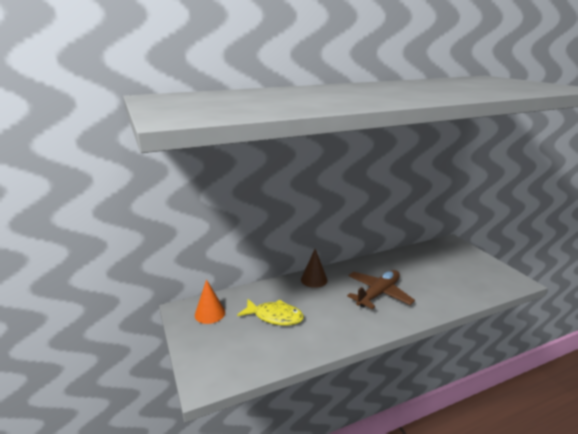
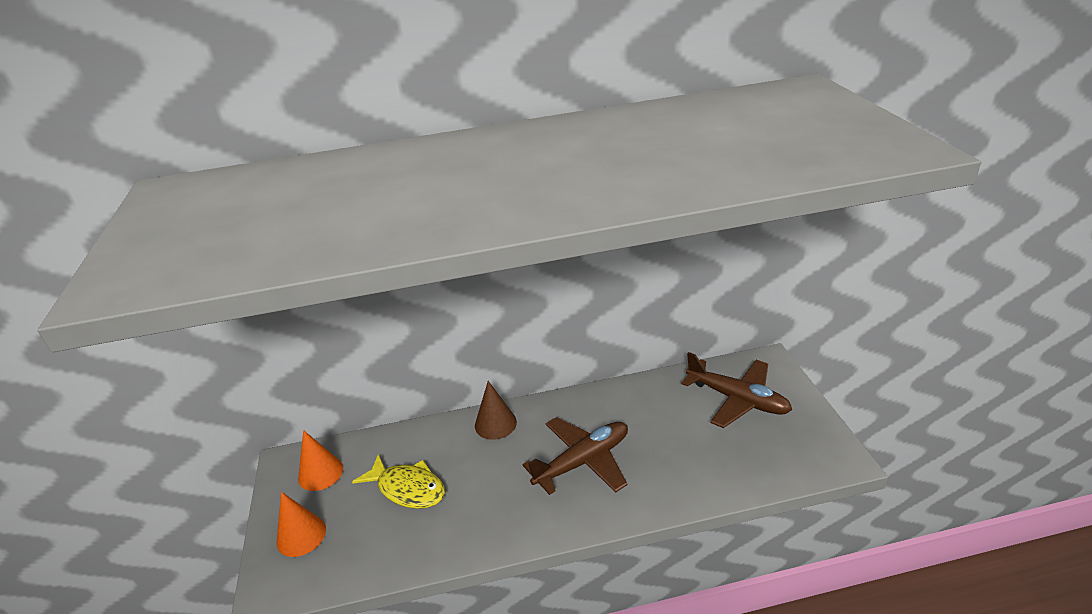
camera: 15 degrees right, 10 degrees up
(212, 349) = (301, 535): none -> orange cone
(447, 259) = (738, 399): none -> brown plane

